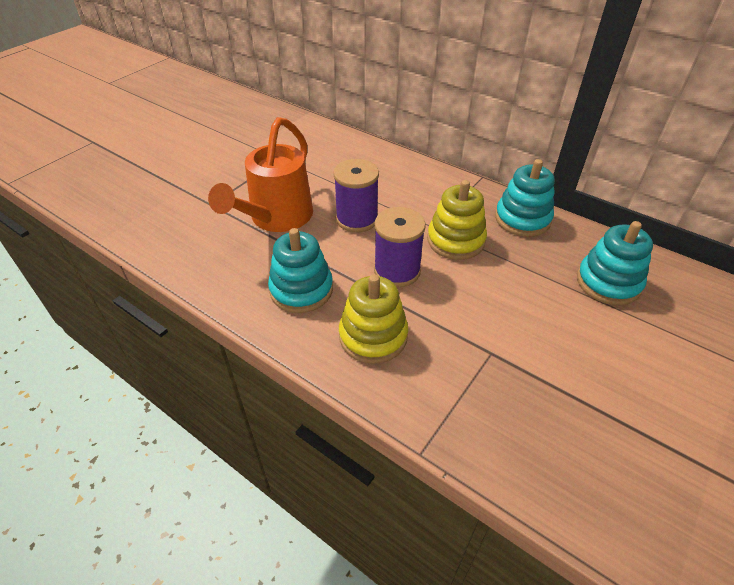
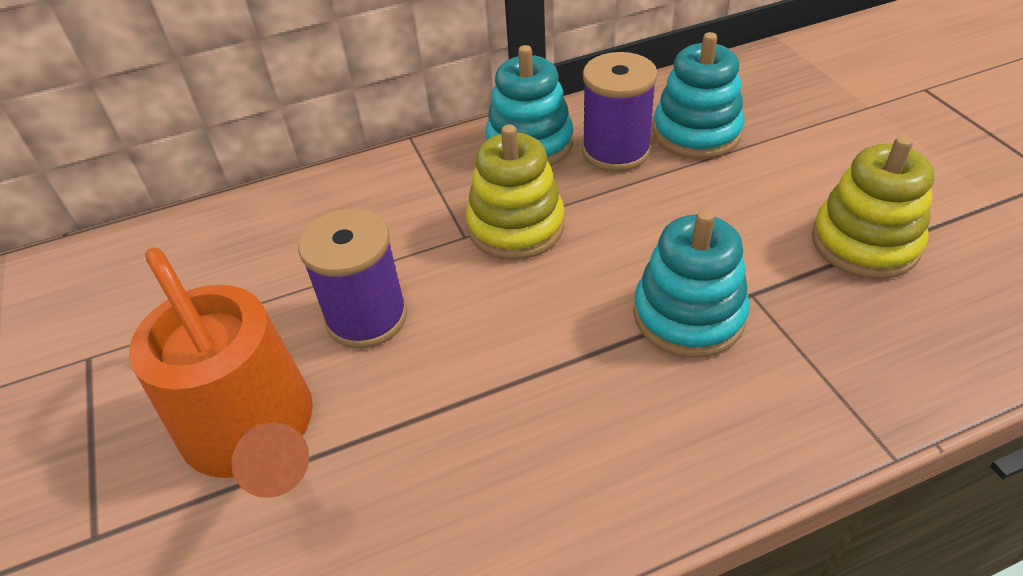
camera: 55 degrees left, 0 degrees up
(301, 290) = (474, 472): turquoise stacking toy -> turquoise stacking toy (688, 315)
(373, 336) = (645, 414): yellow stacking toy -> yellow stacking toy (865, 243)
(397, 271) = (527, 321): purple spool -> purple spool (616, 151)

